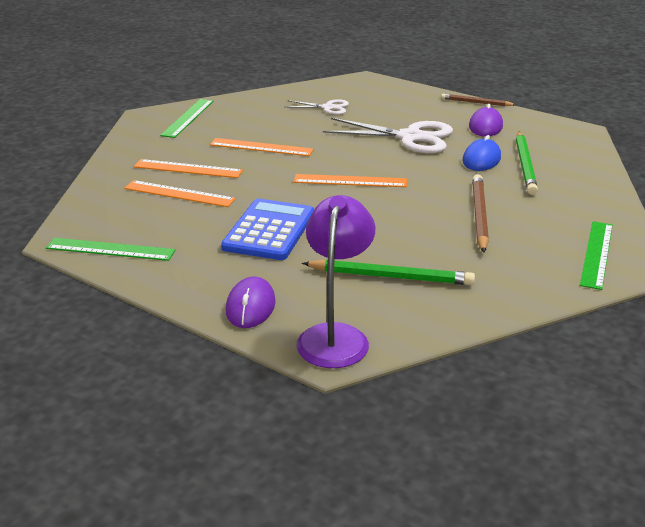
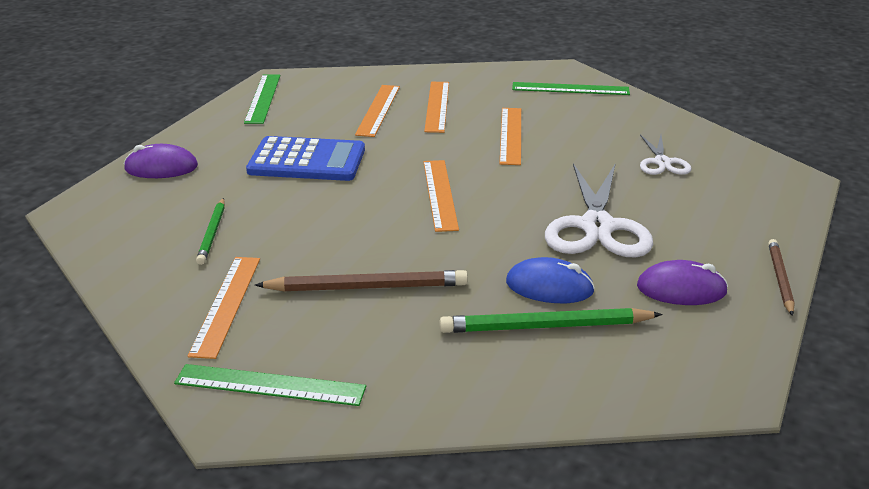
camera: 80 degrees right, 0 degrees up
(335, 336) = (104, 211): purple lamp -> none
(390, 276) = (212, 233): green pencil -> green pencil, size x0.63
(501, 270) = (226, 305): none -> orange ruler

